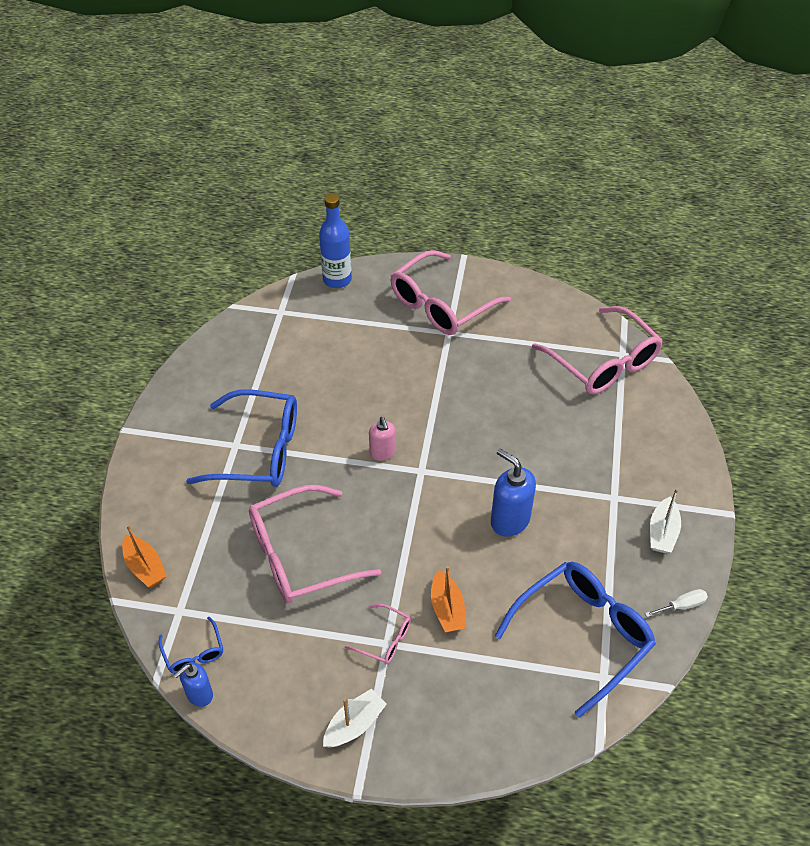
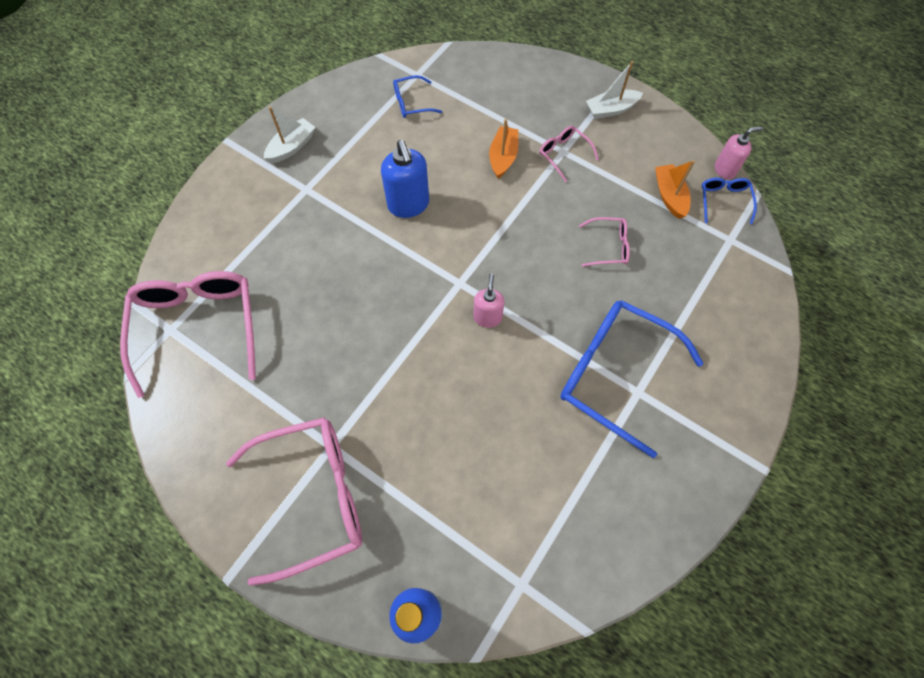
camera: 155 degrees left, 15 degrees up
(145, 567) = (757, 291): orange boat -> orange boat (669, 196)
(199, 694) = (725, 170): blue soap dispenser -> pink soap dispenser
(300, 555) = (608, 246): pink glasses -> pink glasses, size x0.46
(583, 635) = (411, 103): blue glasses -> blue glasses, size x0.46
(682, 605) = (324, 94): white screwdriver -> none

